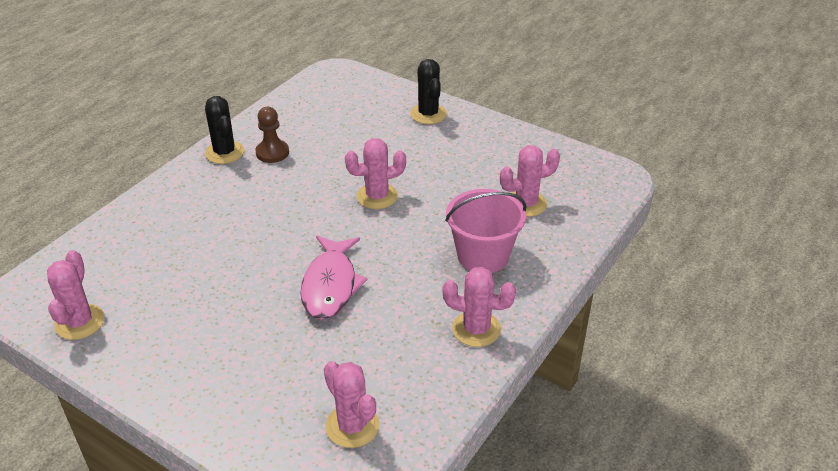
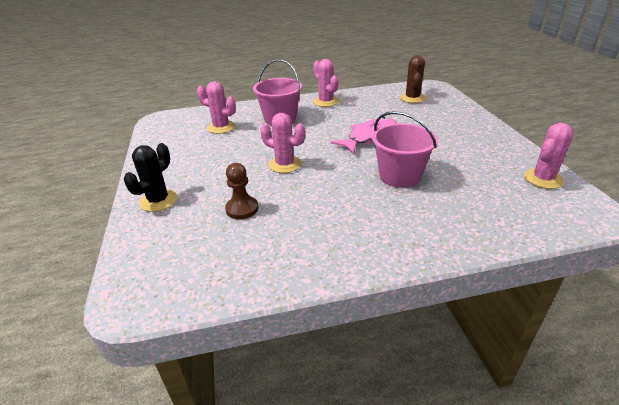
camera: 135 degrees left, 5 degrees down
(224, 152) = (350, 257): black cactus -> none
(244, 244) = (399, 176): none -> pink bucket
(272, 152) = (310, 233): brown pawn -> brown pawn (242, 209)
(352, 426) = (412, 98): pink cactus -> brown cactus

